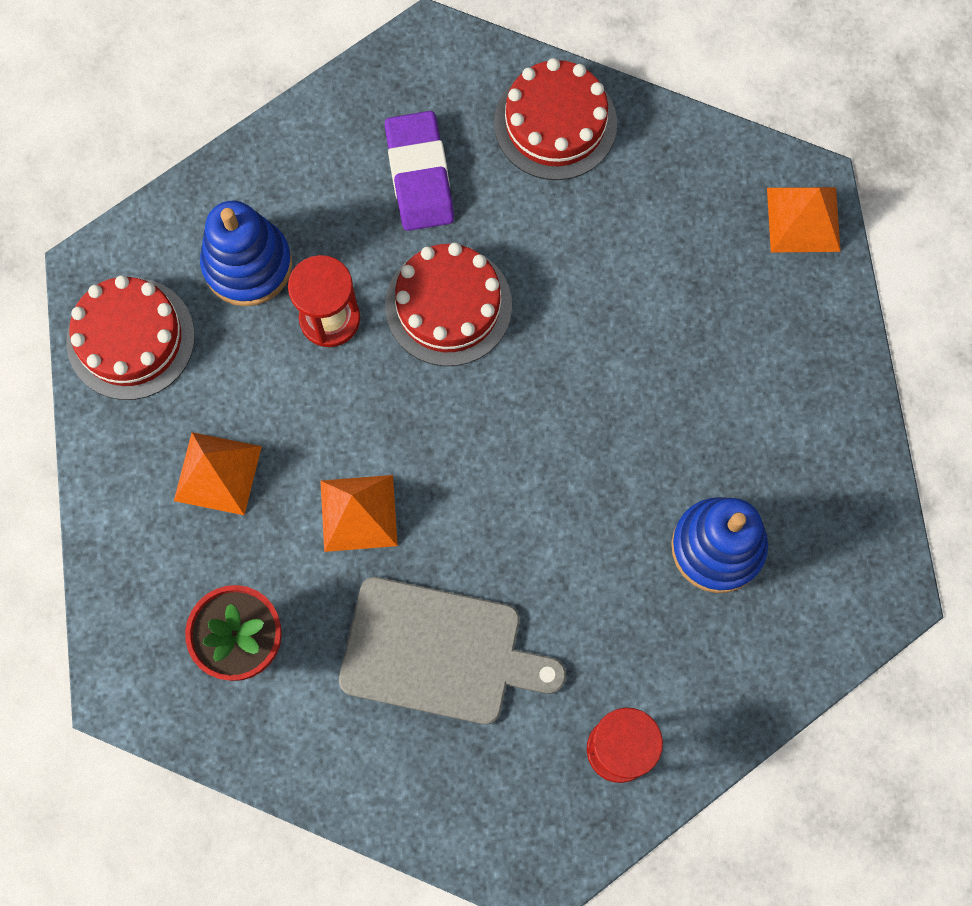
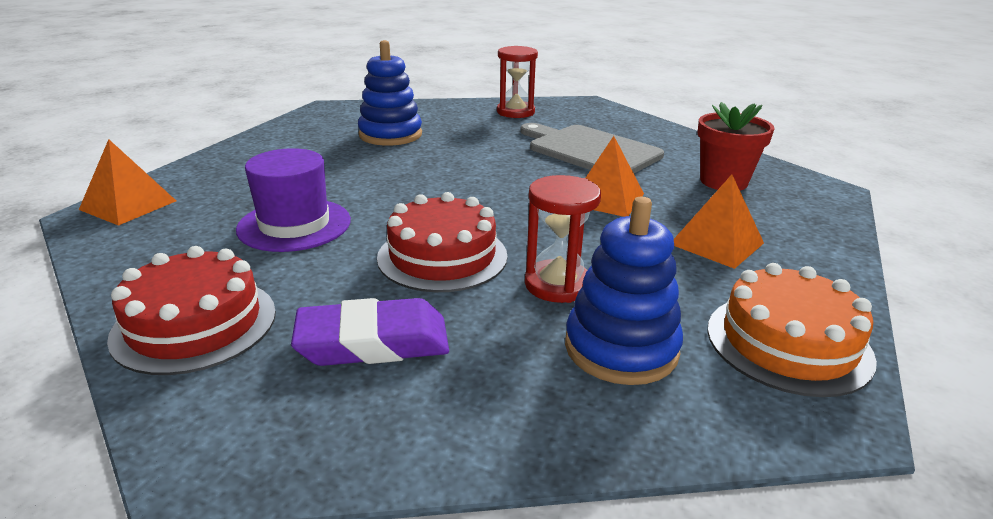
camera: 150 degrees left, 45 degrees down
(131, 338) = (788, 343): red cake -> orange cake
(419, 175) = (373, 342): purple eraser -> purple eraser turned 60 degrees clockwise
(618, 278) = (294, 225): none -> purple hat

